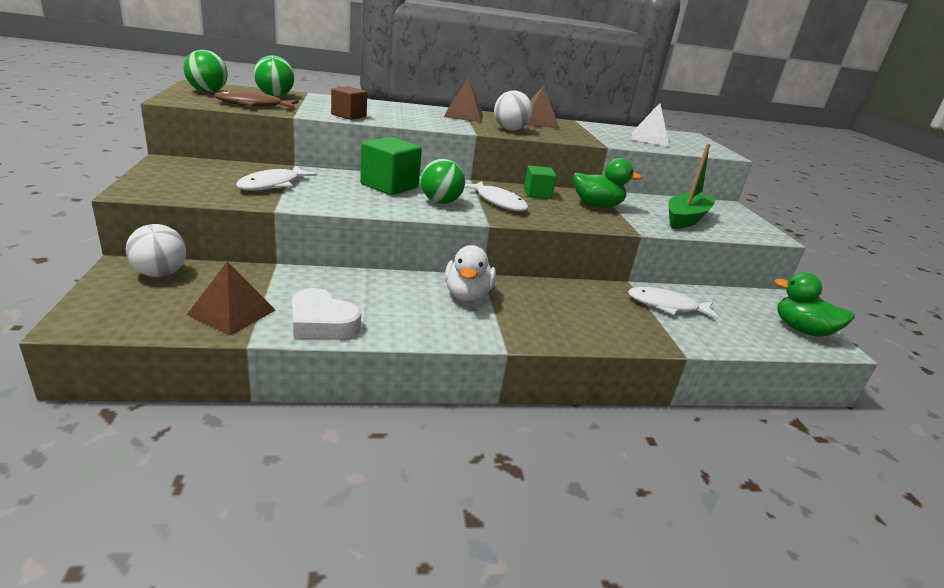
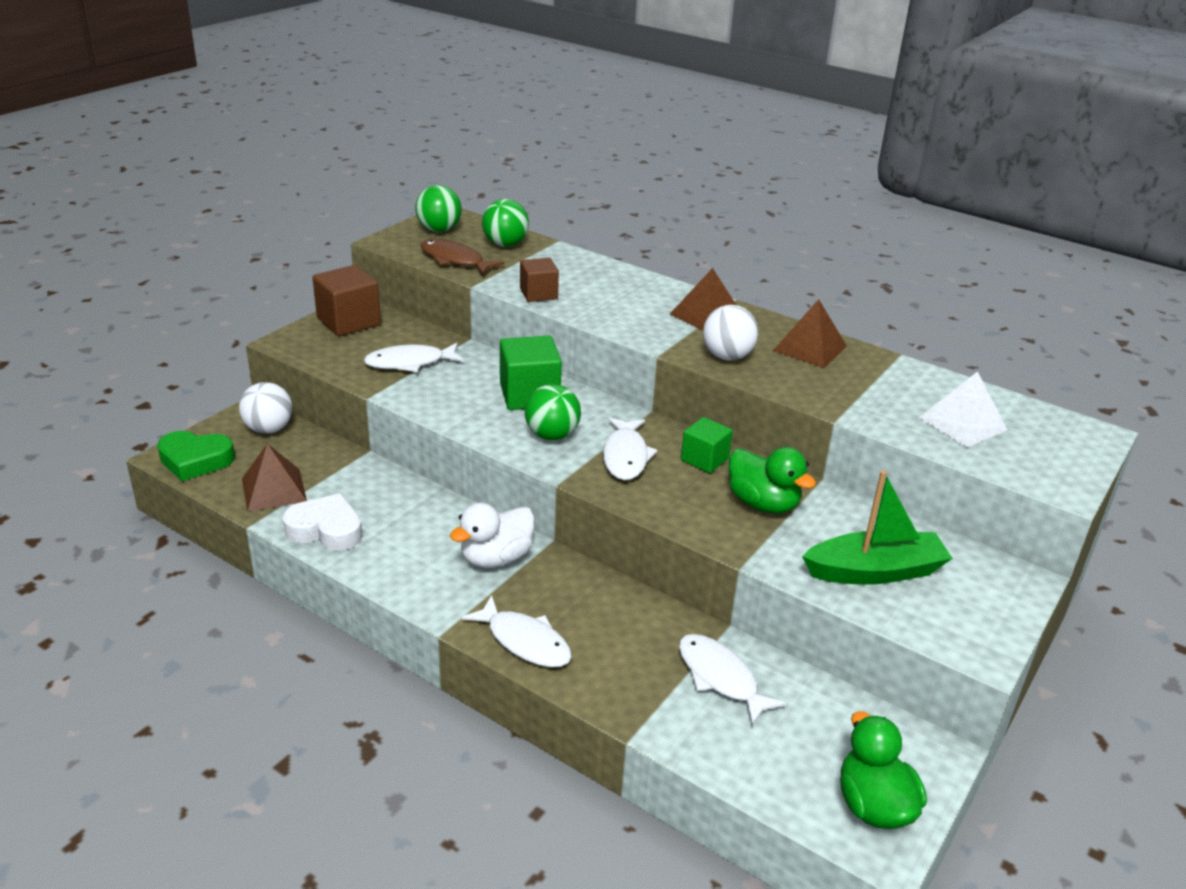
camera: 45 degrees right, 5 degrees up
(113, 317) = (195, 460): none -> green heart
(175, 170) = (348, 321): none -> brown cube
(322, 322) = (326, 529): white heart -> white heart turned 120 degrees clockwise
(558, 332) = (524, 641): none -> white fish

